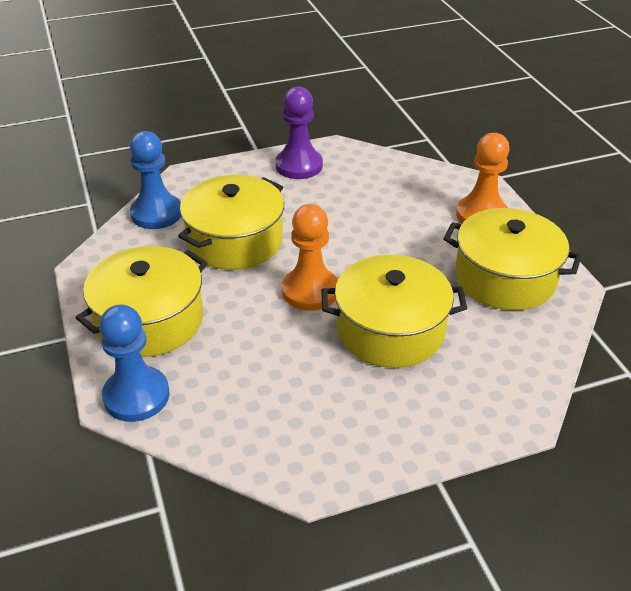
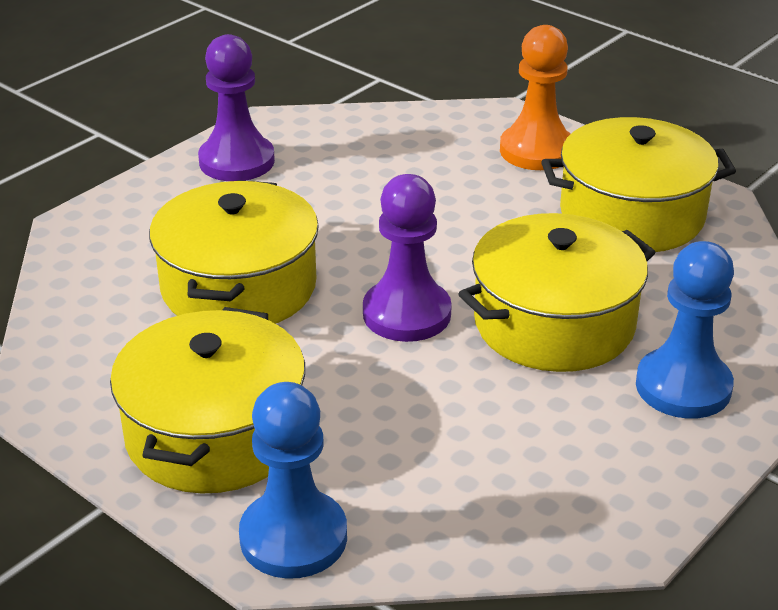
camera: 30 degrees left, 5 degrees down
(156, 213) = (81, 289): blue pawn -> blue pawn (683, 387)
(310, 291) = (406, 314): orange pawn -> purple pawn

